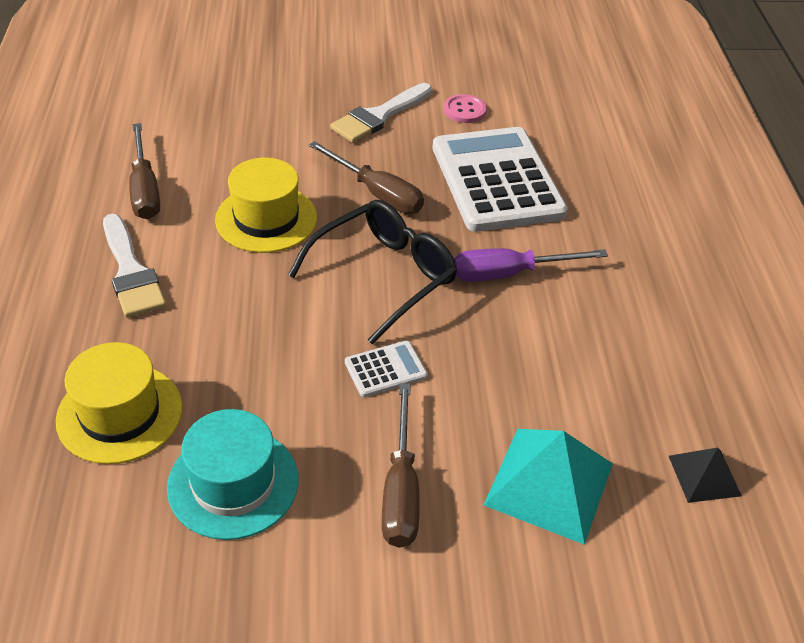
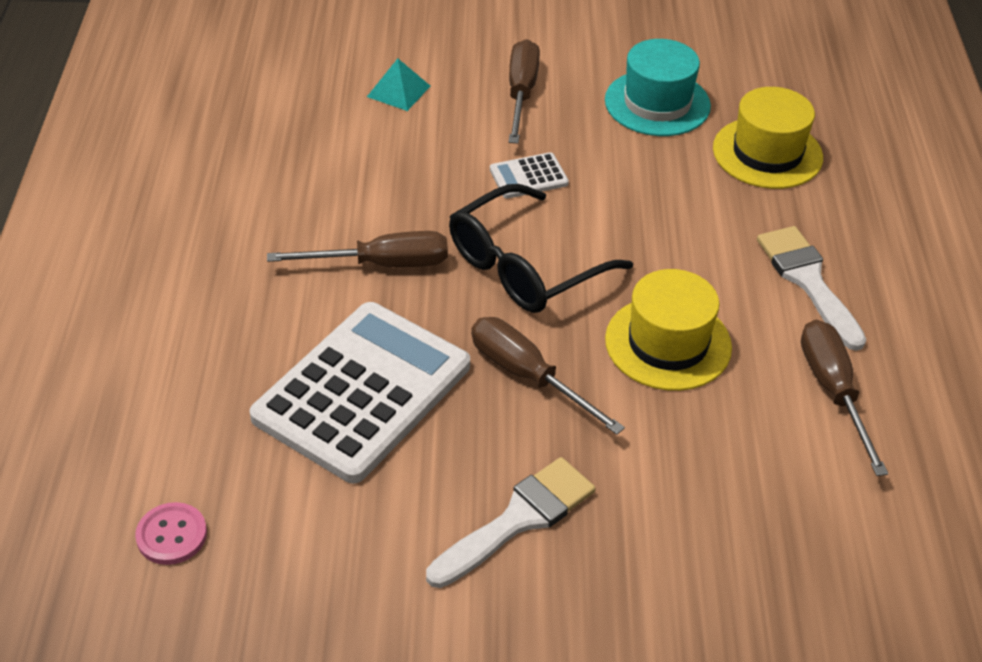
camera: 175 degrees left, 0 degrees up
(464, 110) = (378, 529): pink button -> pink button (172, 535)
(496, 180) = (362, 392): white calculator -> white calculator turned 135 degrees counterclockwise
(509, 273) = (382, 264): purple screwdriver -> brown screwdriver
(549, 484) = (398, 91): turquoise pyramid -> turquoise pyramid, size x0.55
(704, 475) = (266, 90): black pyramid -> none

